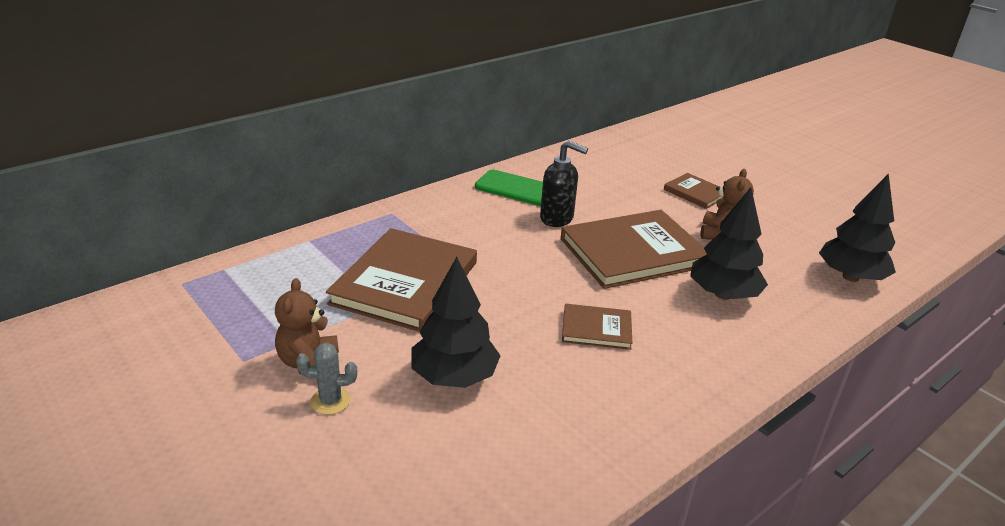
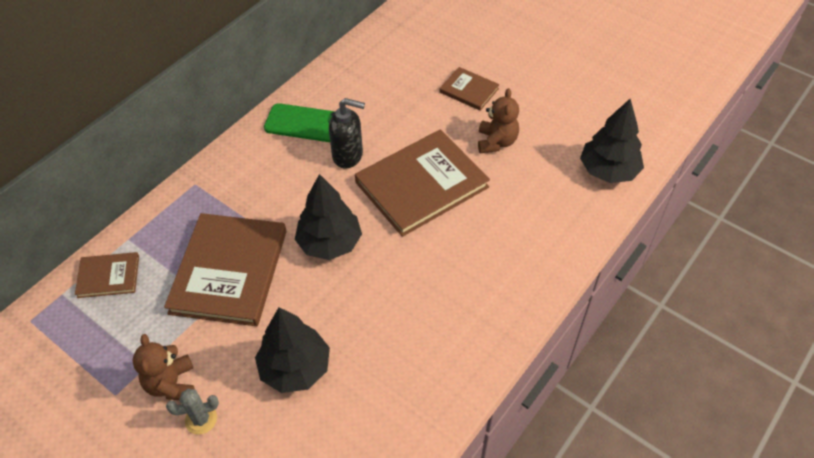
camera: 10 degrees left, 20 degrees up
(596, 329) = (402, 286): brown book -> brown book (108, 276)
(723, 294) = (503, 219): black tree -> black tree (329, 243)

